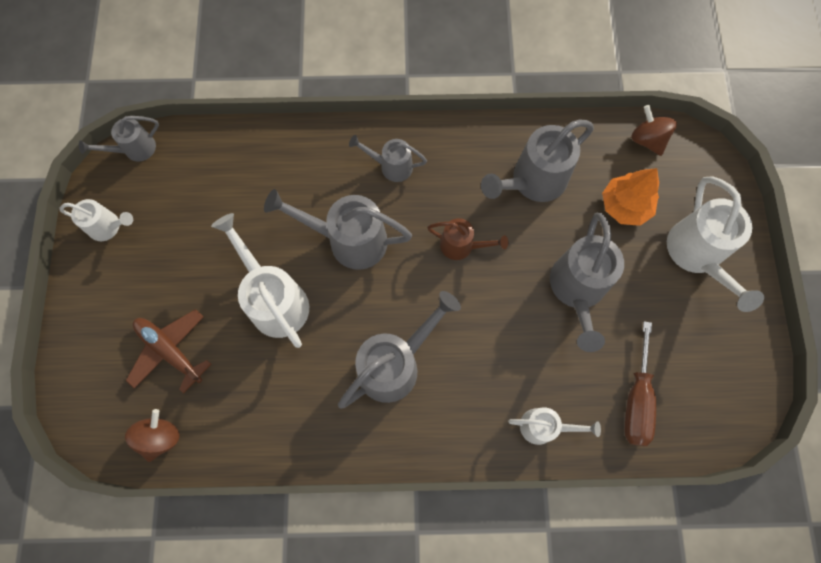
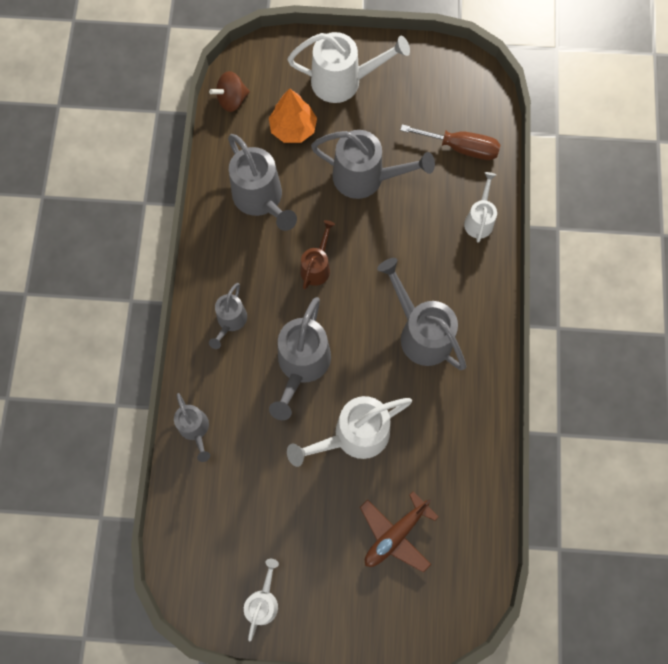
camera: 85 degrees left, 0 degrees up
(134, 149) = (178, 577): grey watering can -> grey watering can (195, 429)
(160, 437) = (474, 542): brown spinning top -> none

